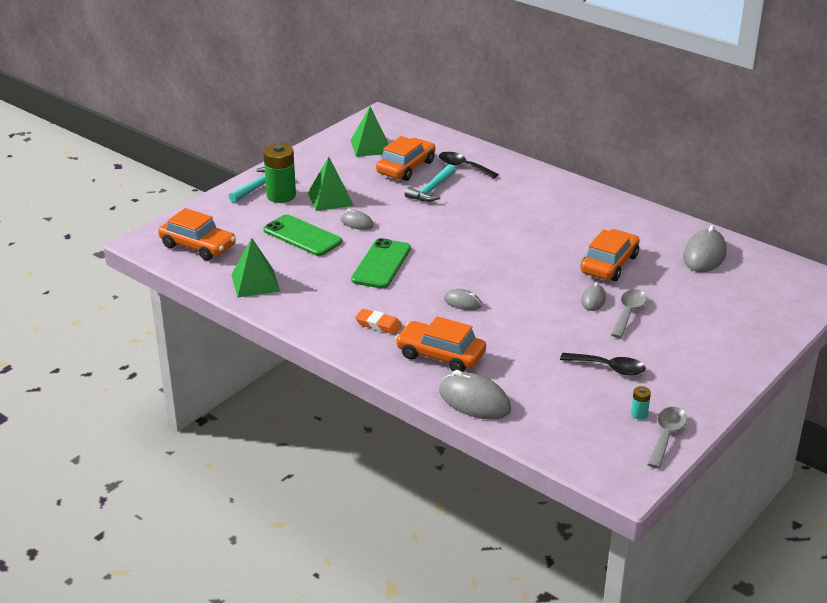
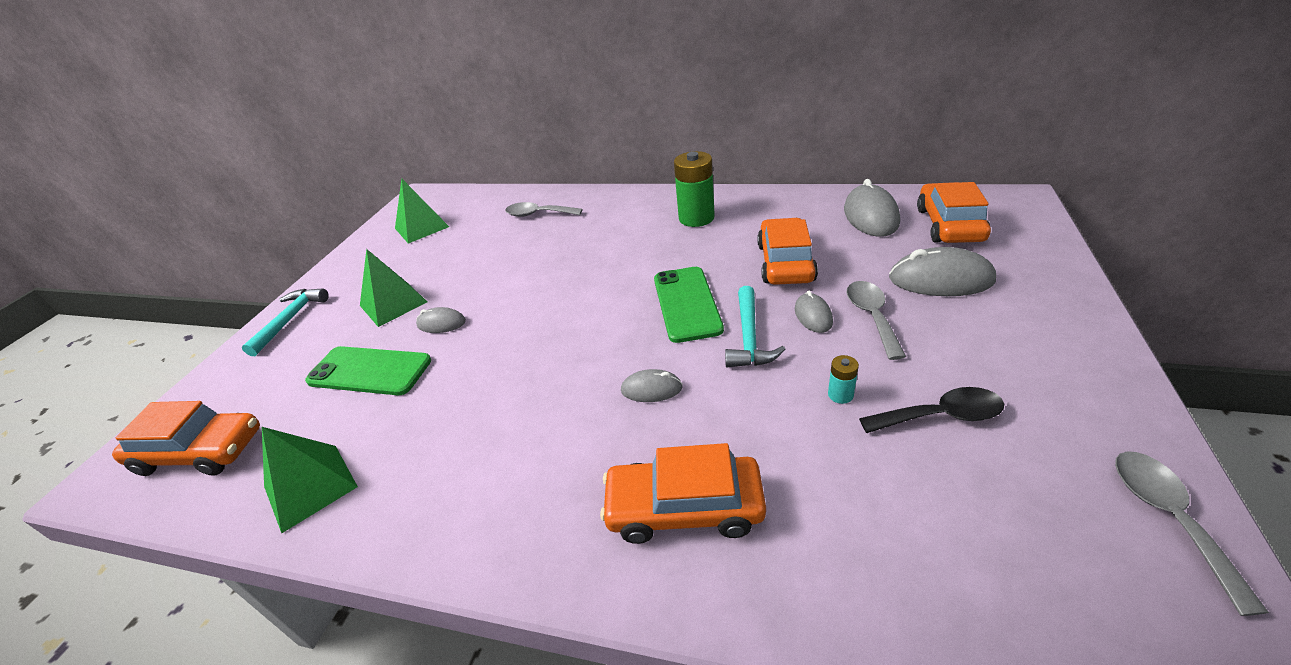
camera: 20 degrees left, 5 degrees up
(281, 195) = (323, 322): green battery -> green battery (696, 218)
(378, 325) = (549, 487): orange eraser -> none
(381, 264) = (502, 372): green phone -> green phone (686, 304)
(406, 167) = (473, 236): orange car -> orange car (949, 225)
(431, 190) = (517, 250): turquoise hammer -> turquoise hammer (749, 337)
(463, 166) = (538, 214): black spoon -> grey spoon
(474, 401) = (813, 595): grey mouse -> grey mouse (940, 280)
(639, 414) = (1077, 489): turquoise battery -> turquoise battery (840, 395)

